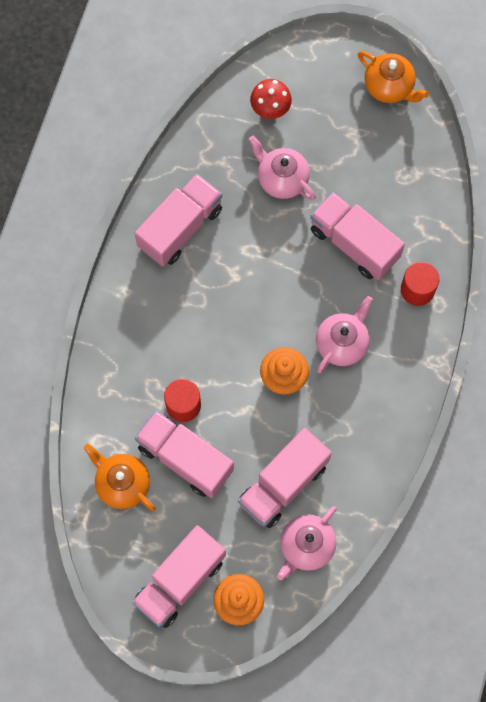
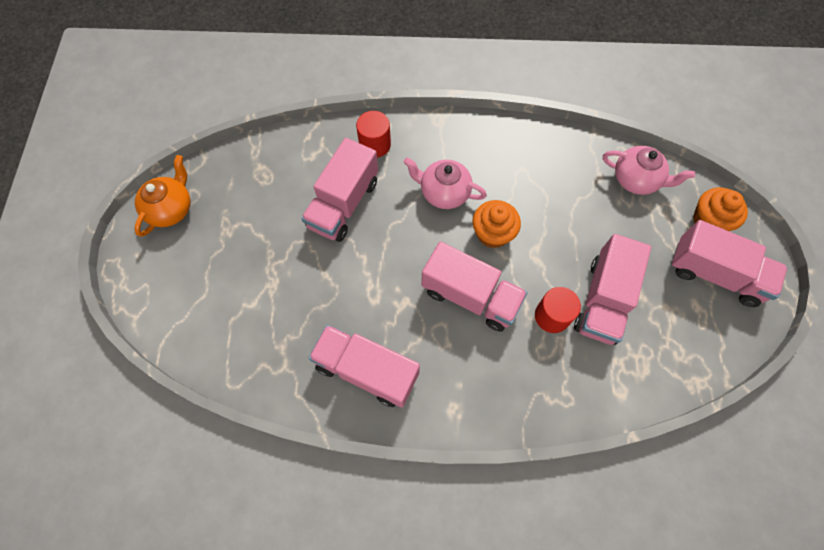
camera: 105 degrees left, 5 degrees down
(122, 483) = (651, 353): orange teapot -> none
(270, 109) = (211, 314): red mushroom -> none
(281, 179) = (289, 284): pink teapot -> none
(283, 484) = (590, 210): pink truck -> pink truck (470, 296)

